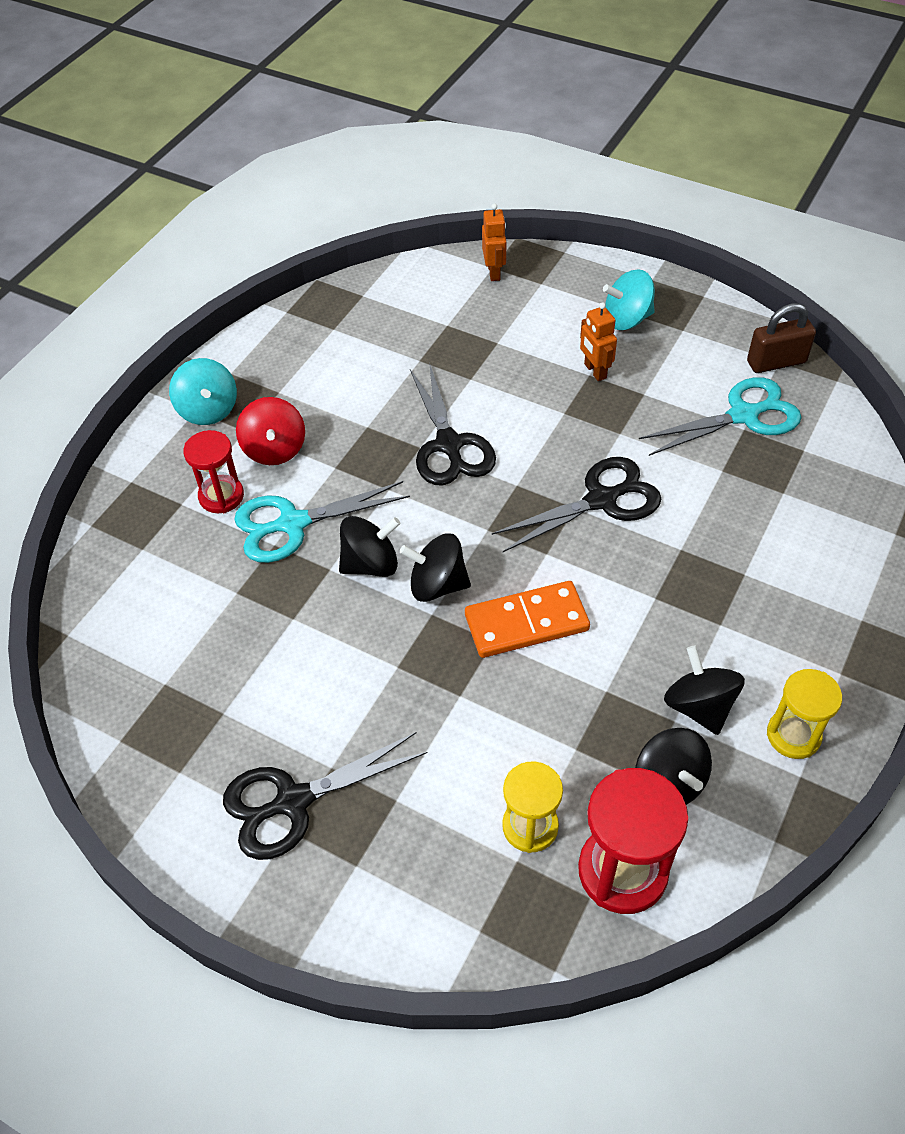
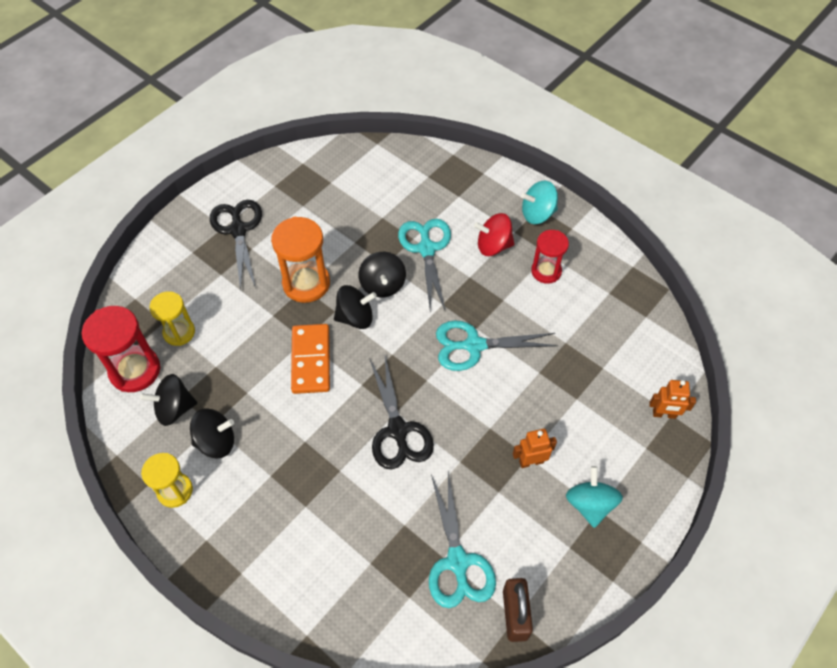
camera: 100 degrees right, 5 degrees up
(221, 496) = (459, 215): red hourglass -> red hourglass (546, 271)
(388, 664) = (306, 283): none -> orange hourglass
(437, 585) = (355, 317): black spinning top -> black spinning top turned 60 degrees clockwise
(449, 445) = (474, 345): black scissors -> turquoise scissors

